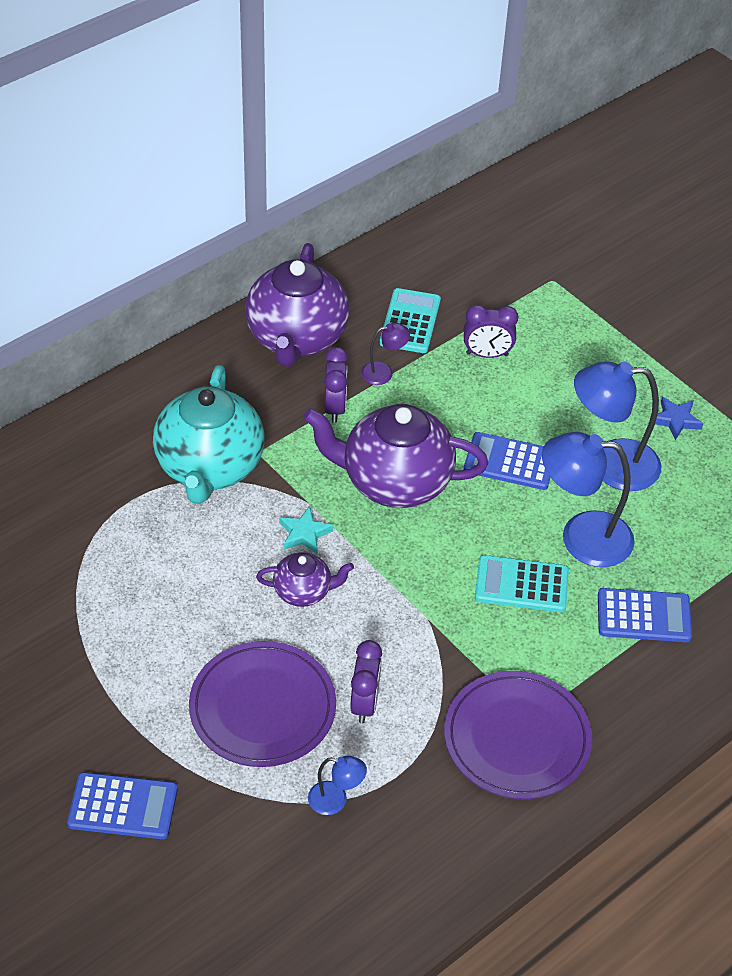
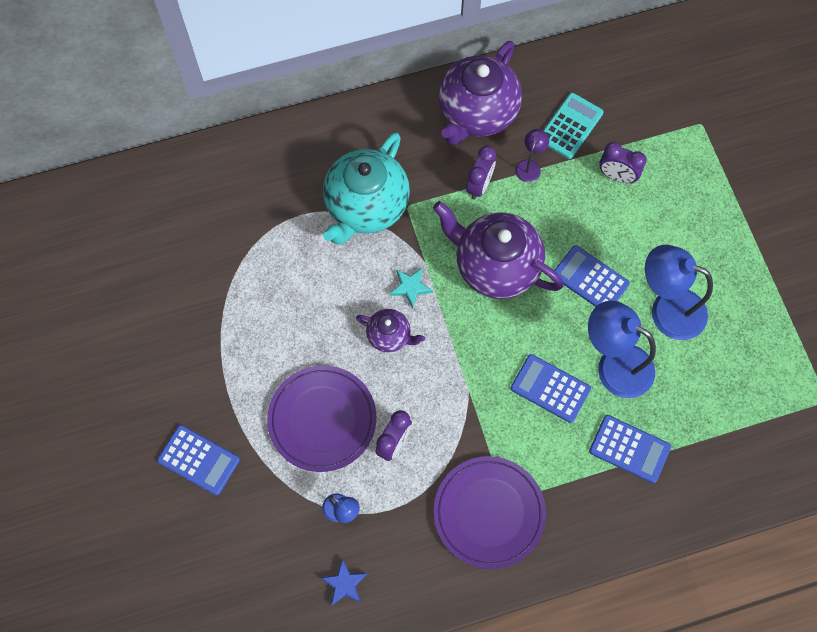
camera: 25 degrees right, 20 degrees up
(383, 372) = (529, 166): purple lamp -> purple lamp turned 75 degrees counterclockwise
(521, 584) = (550, 388): turquoise calculator -> blue calculator
(676, 420) = (738, 287): blue star -> blue star (344, 584)

